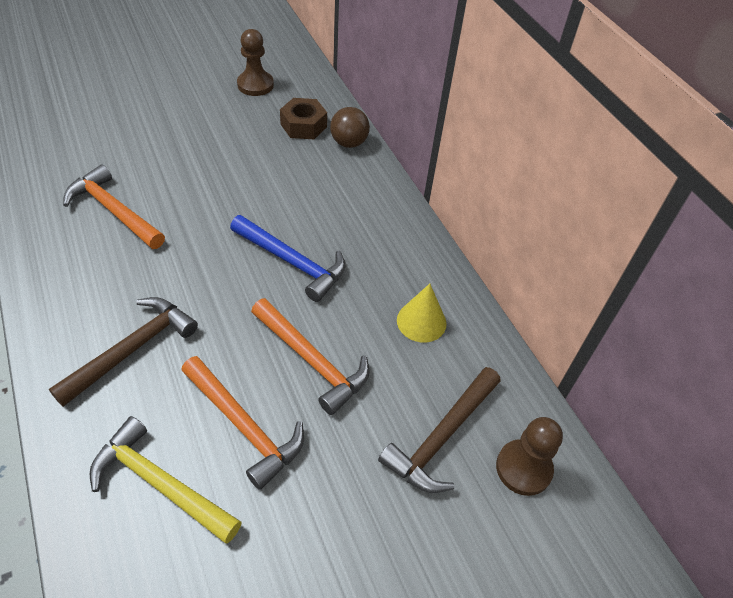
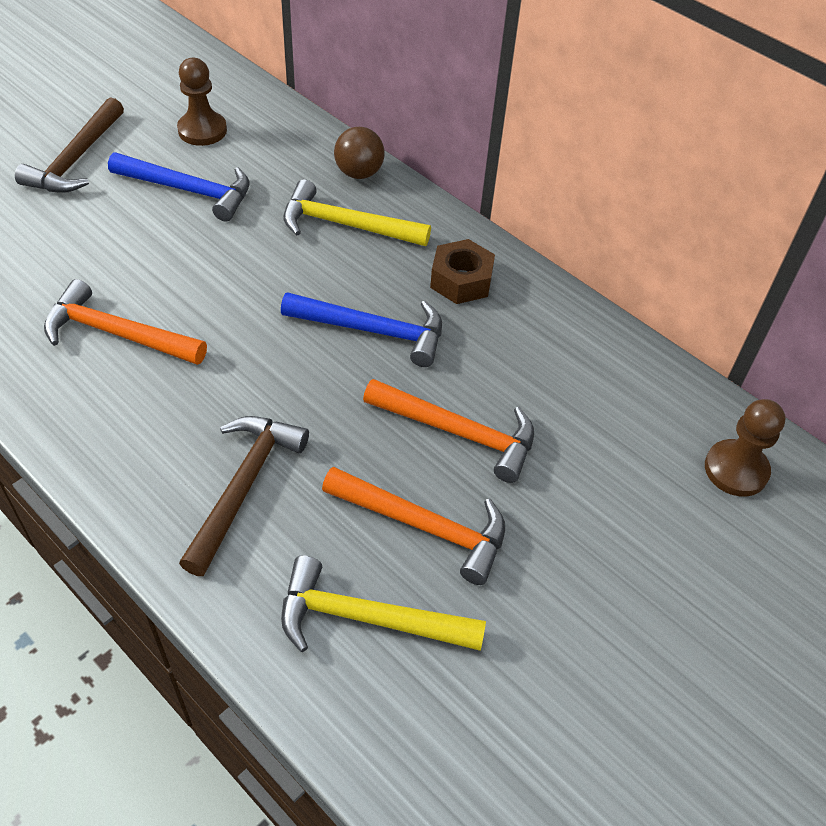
camera: 20 degrees left, 0 degrees up
(221, 124) = (189, 191): none -> blue hammer
(303, 125) = (292, 166): brown nut -> brown nut (461, 280)
(317, 178) = (346, 225): none -> yellow hammer
(421, 321) = (553, 353): yellow cone -> none
(441, 437) = (639, 467): brown hammer -> brown hammer (76, 159)

